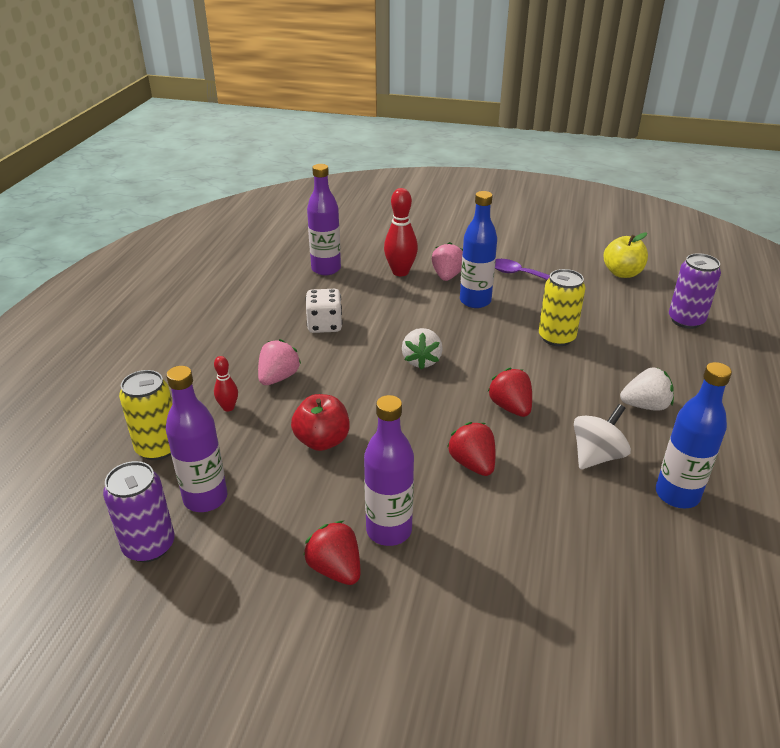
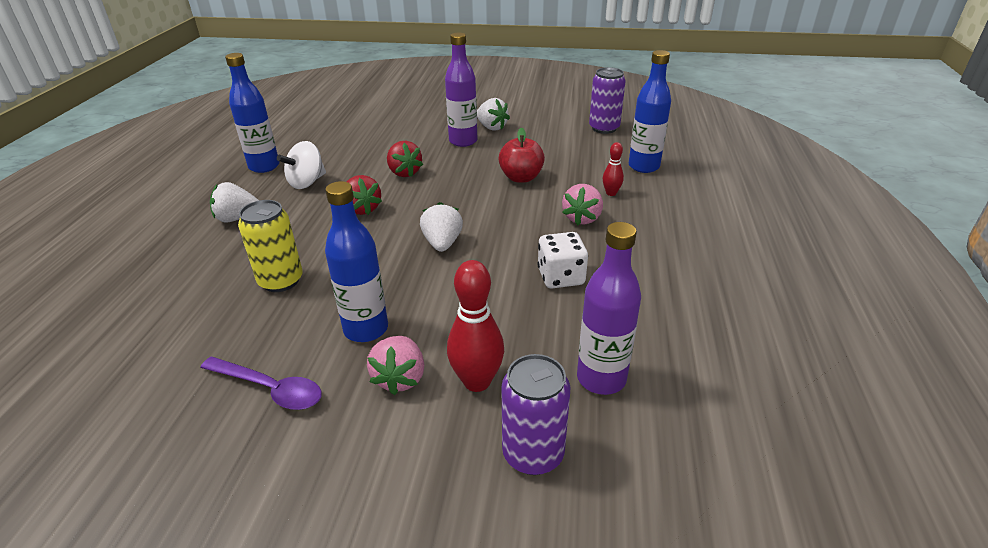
camera: 175 degrees right, 0 degrees up
(158, 447) = (643, 166): yellow can -> blue bottle
(205, 498) = (586, 146): purple bottle -> none
(335, 569) = (492, 127): red strawberry -> white strawberry
(622, 273) = (96, 410): yellow apple -> none
(686, 320) = (92, 318): purple can -> purple can (533, 454)

